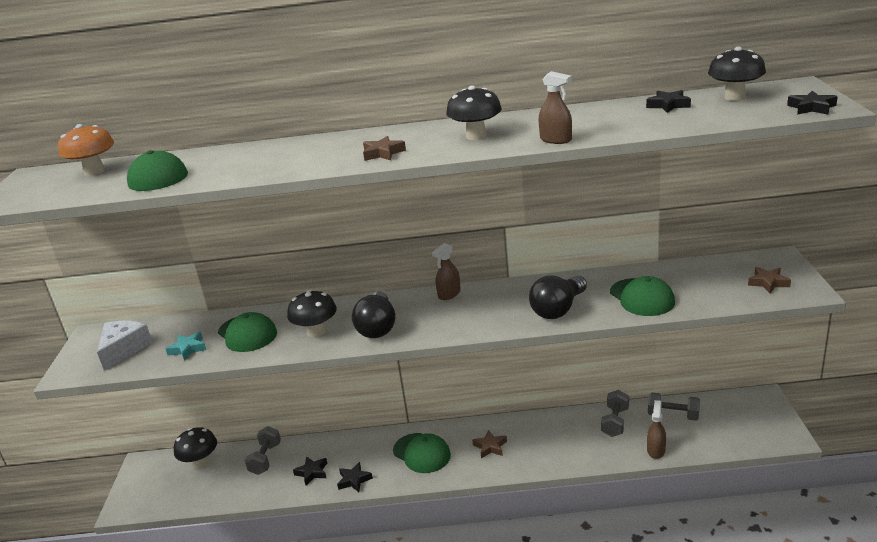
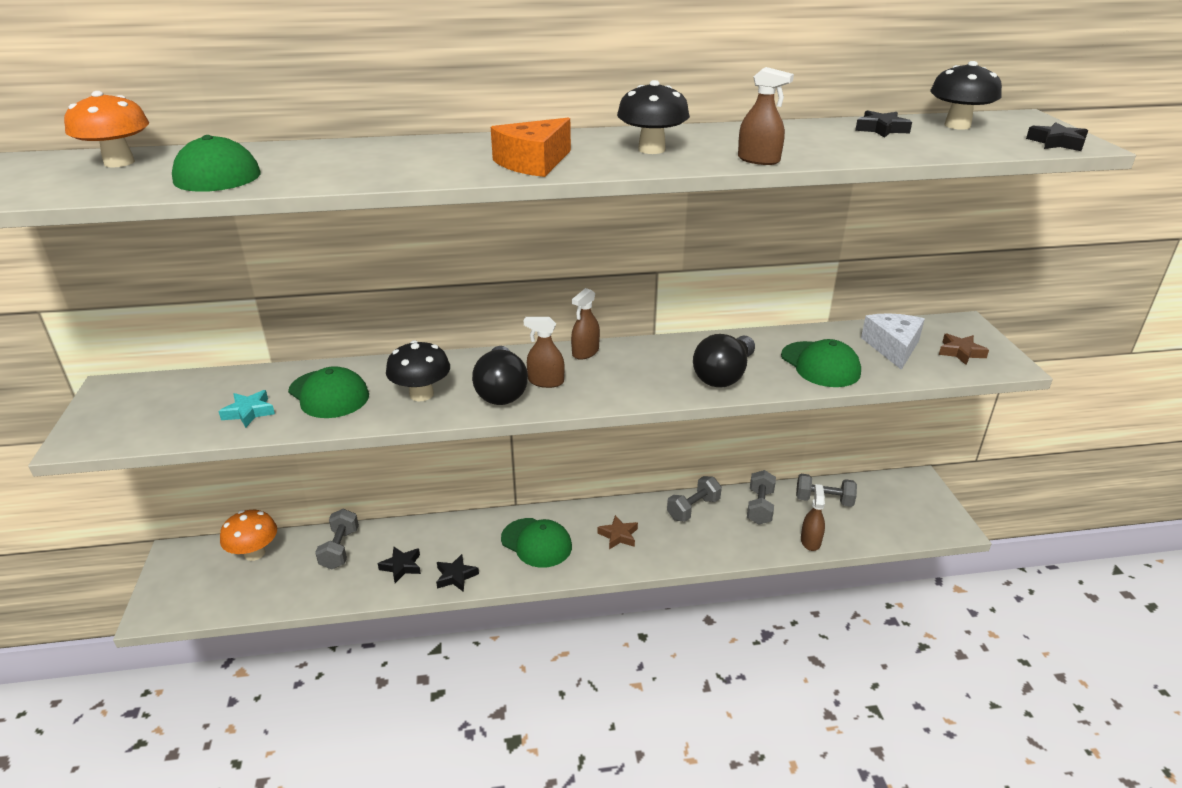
camera: 10 degrees left, 5 degrees up
(124, 349) = (158, 410): white cheese -> white cheese (893, 347)
(200, 462) = (254, 553): black mushroom -> orange mushroom
(383, 153) = (533, 163): brown star -> orange cheese
(413, 319) = (546, 381): none -> brown spray bottle
(557, 424) = (693, 509): none -> grey dumbbell

